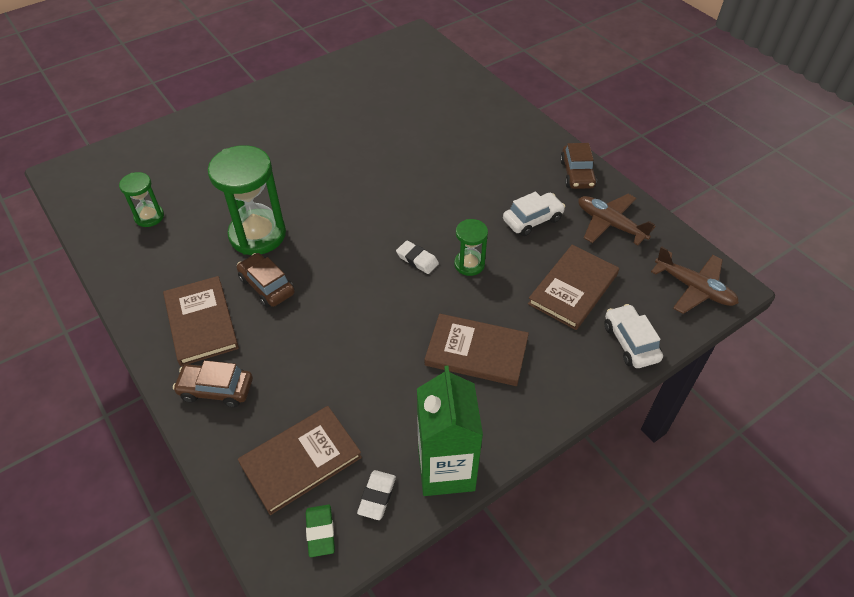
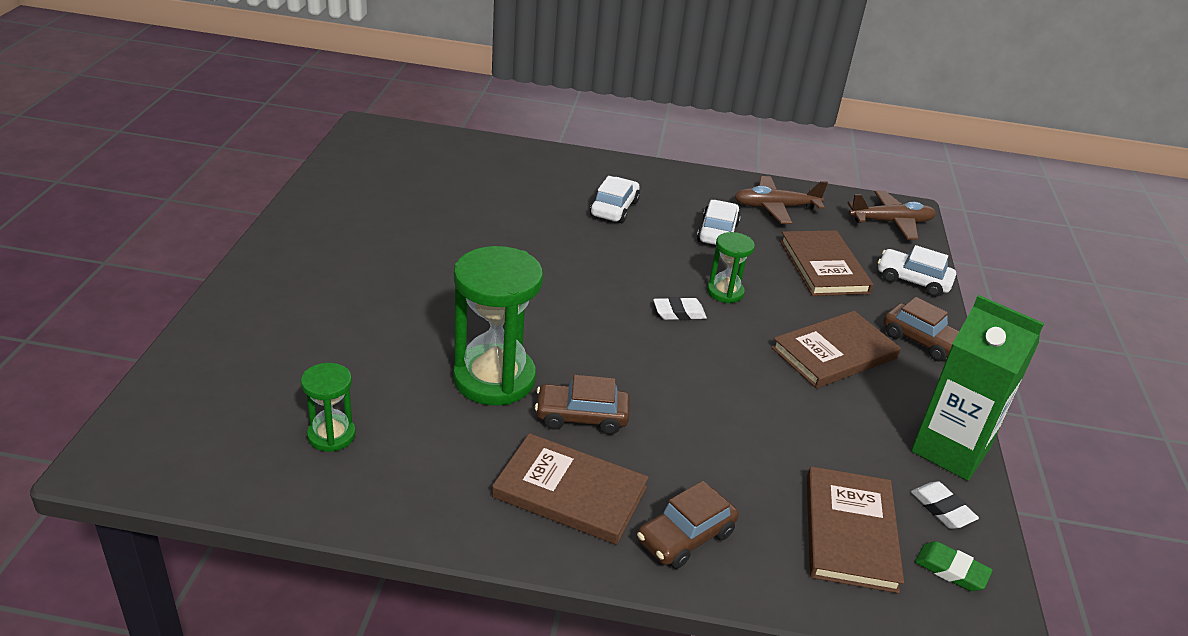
camera: 50 degrees left, 15 degrees down
(486, 165) = (614, 208): none -> white car
(577, 174) = (696, 182): brown car -> brown car (921, 341)

